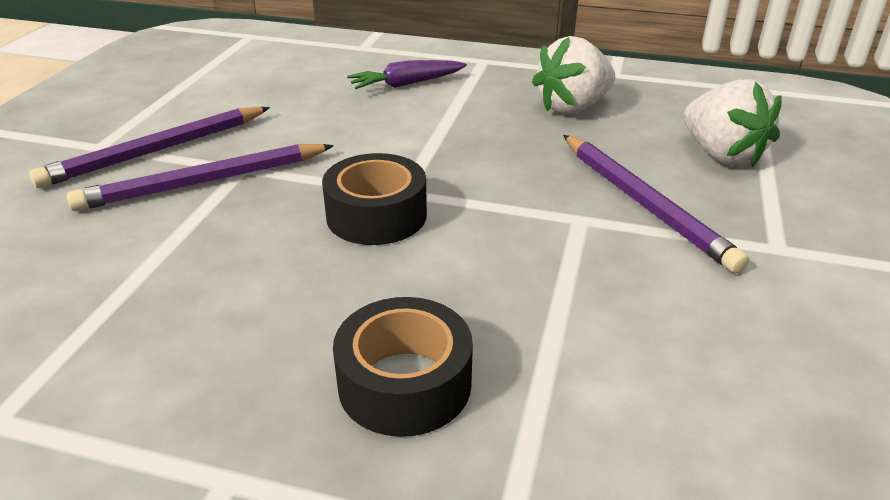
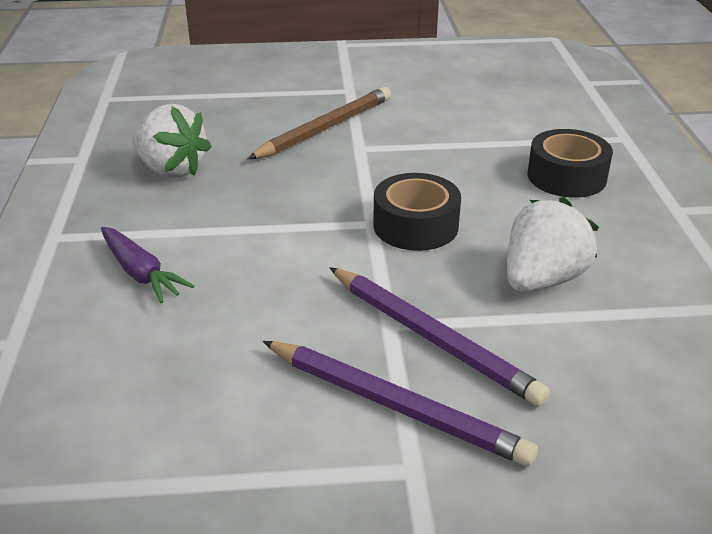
camera: 110 degrees left, 0 degrees up
(644, 204) = (325, 128): purple pencil -> brown pencil
(721, 155) = (236, 107): white strawberry -> white strawberry (542, 279)

